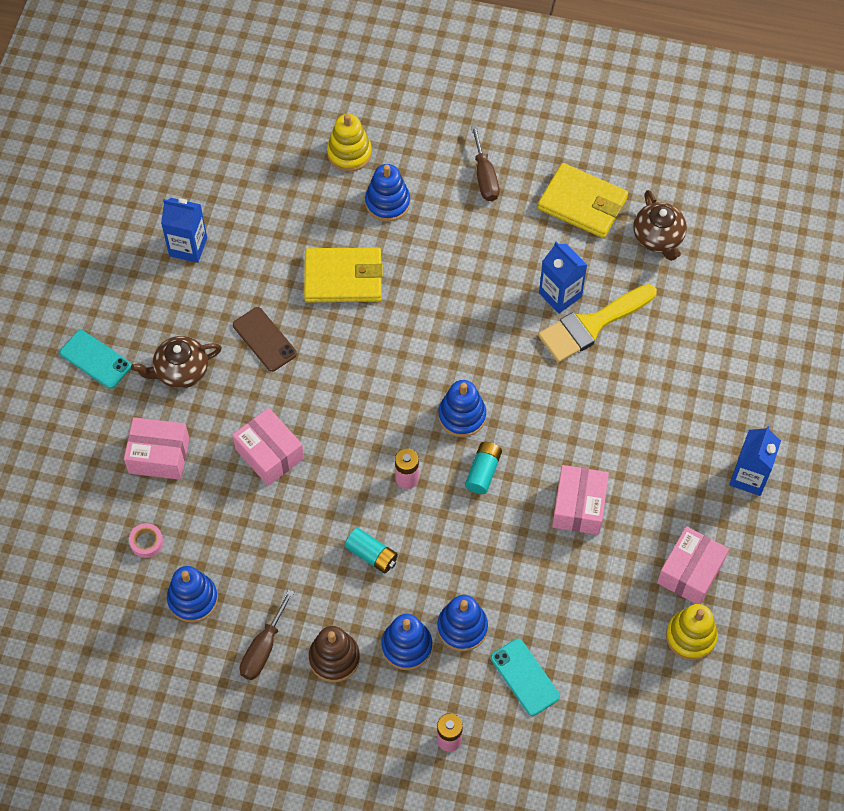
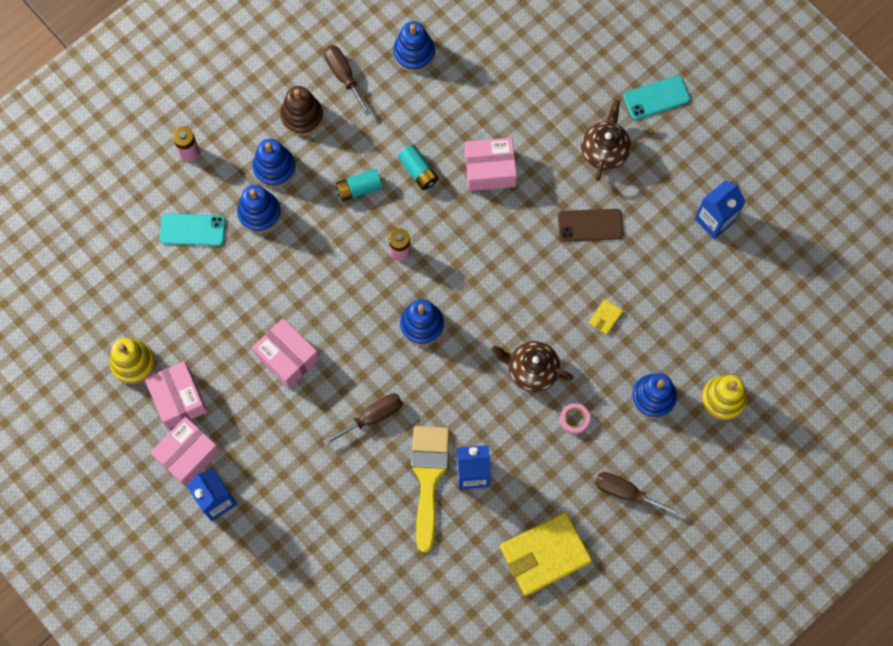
camera: 125 degrees right, 10 degrees up
(146, 542) = (479, 48): pink tape -> pink tape (574, 419)
(159, 455) = (543, 95): pink box -> pink box (188, 455)
(343, 278) = (605, 317): yellow wallet -> yellow wallet, size x0.41
(483, 472) = (365, 308): turquoise battery -> turquoise battery (418, 171)
(575, 401) = (372, 417): none -> brown screwdriver
(658, 238) = (469, 592): brown teapot -> brown teapot (531, 370)

